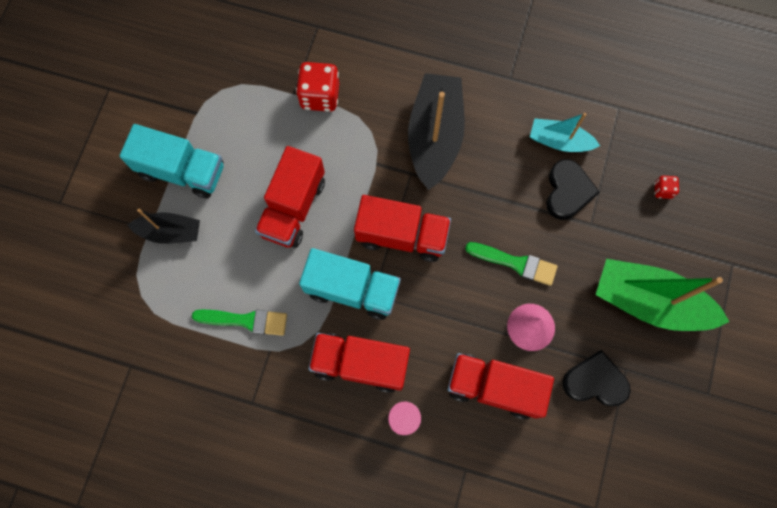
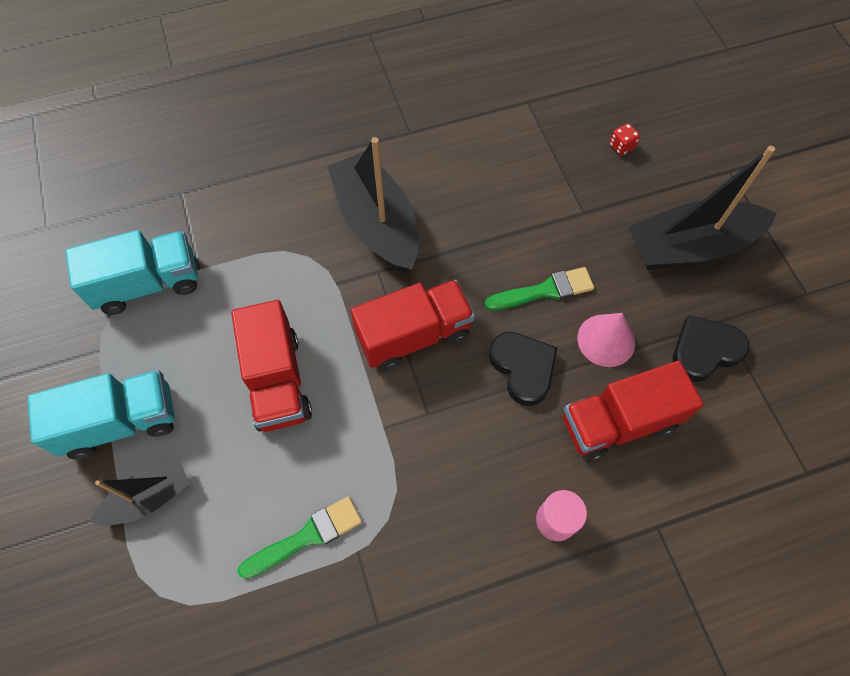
camera: 35 degrees left, 10 degrees down
(320, 96) = (229, 255): red dice -> none
(352, 289) = (402, 423): turquoise truck -> turquoise truck (148, 284)
(360, 364) = (467, 494): red truck -> none
(559, 141) = (498, 159): turquoise boat -> none
(567, 191) = (540, 197): black heart -> black heart (523, 368)
(649, 301) = (690, 247): green boat -> black boat

